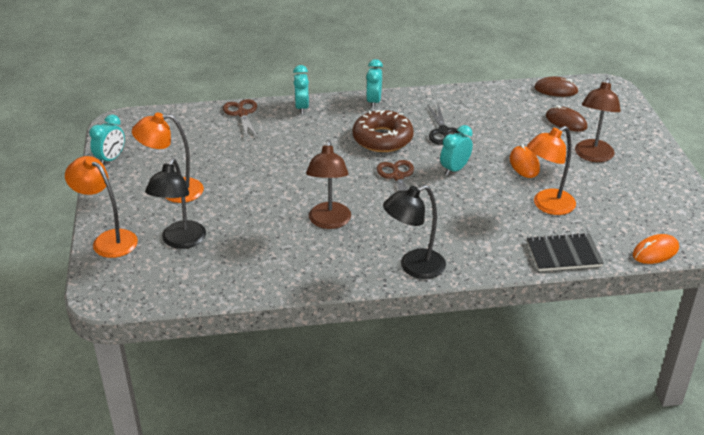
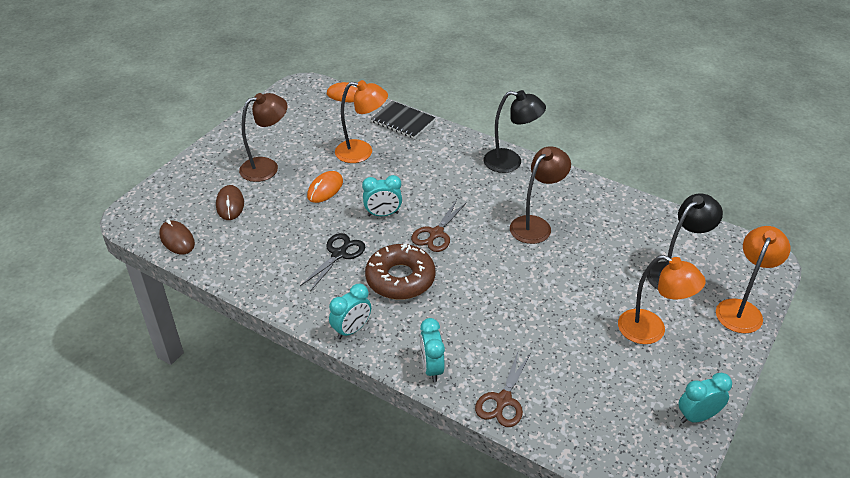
camera: 140 degrees left, 5 degrees up
(108, 240) = (742, 309): orange lamp -> orange lamp turned 135 degrees counterclockwise
(301, 108) = (431, 368): turquoise clock -> turquoise clock turned 135 degrees clockwise

